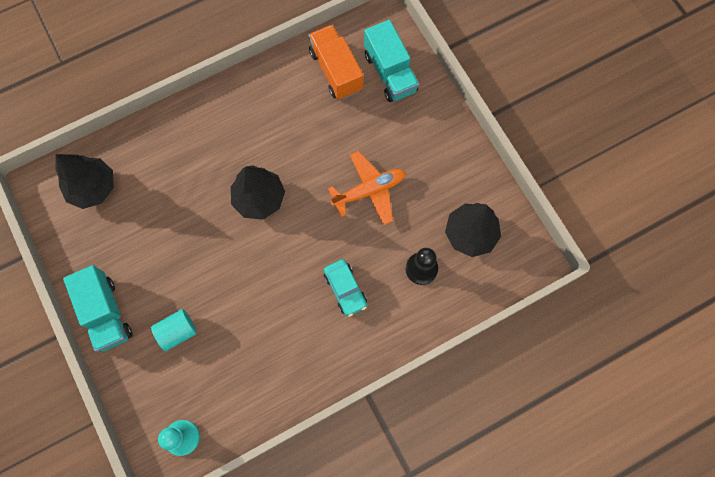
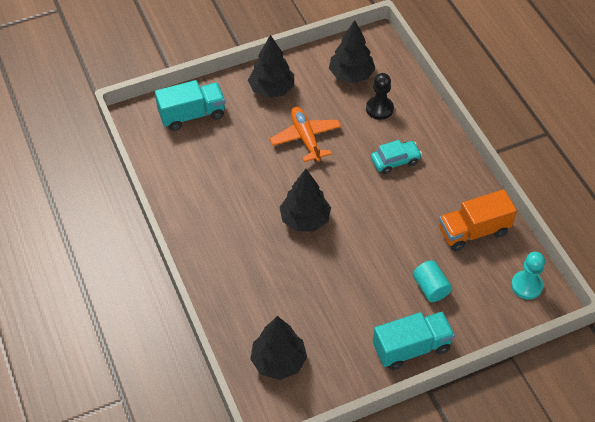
camera: 85 degrees left, 20 degrees down
(336, 71) = (182, 154): orange truck -> orange truck (473, 231)
(436, 149) = (272, 89): none -> black tree

